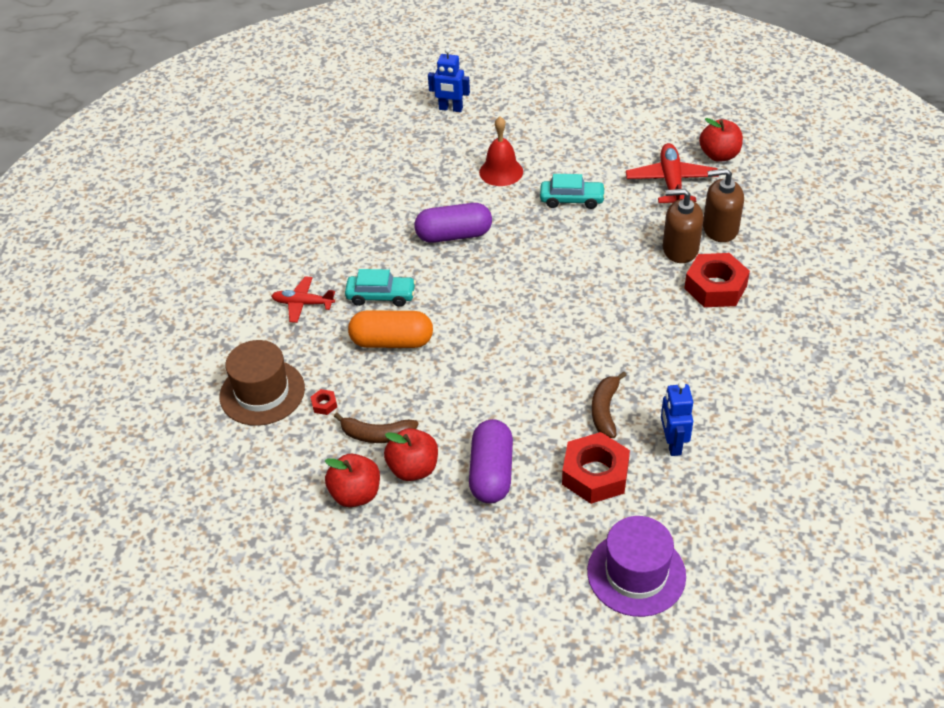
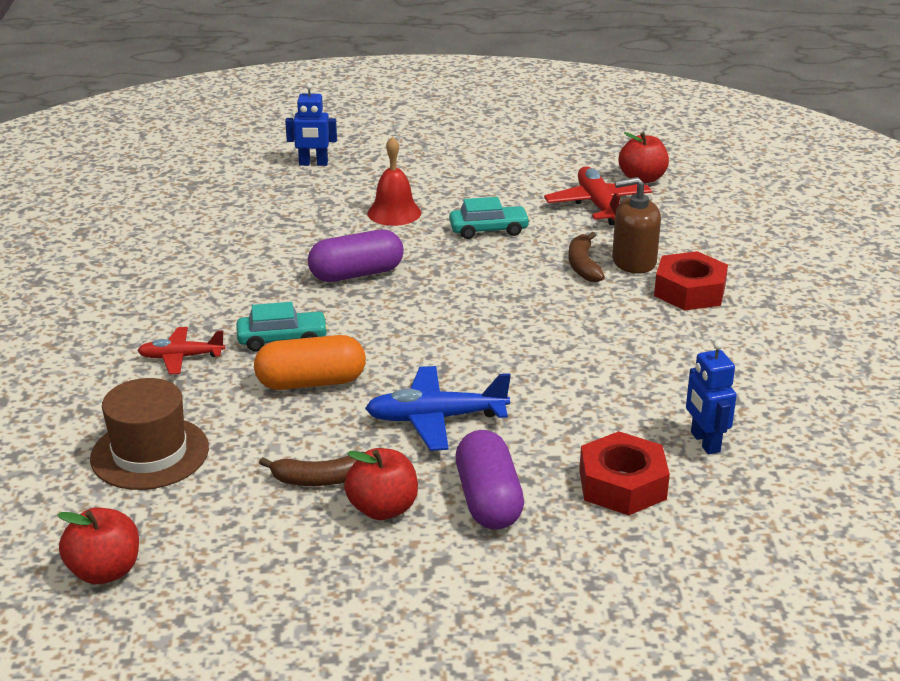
camera: 15 degrees left, 15 degrees down
(324, 405) = (240, 456): red nut -> none
(355, 494) = (312, 546): red apple -> red apple (105, 571)
(474, 390) = (436, 418): none -> blue plane
(605, 410) = (608, 419): brown banana -> brown banana (583, 265)
(636, 573) = (717, 581): purple hat -> none
(720, 228) = (671, 240): brown soap dispenser -> none

